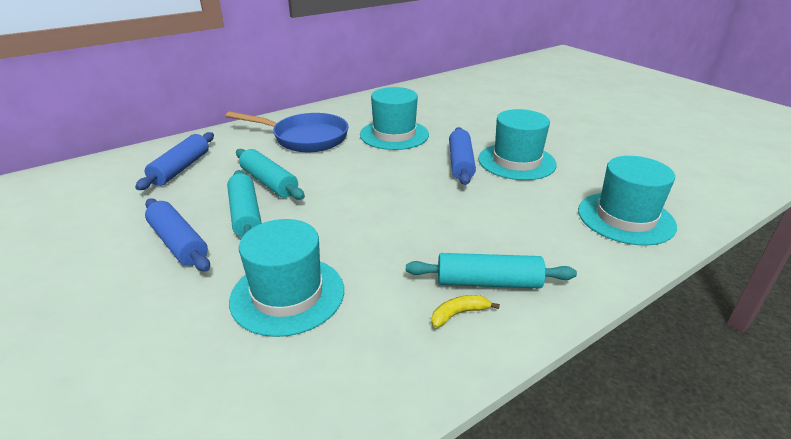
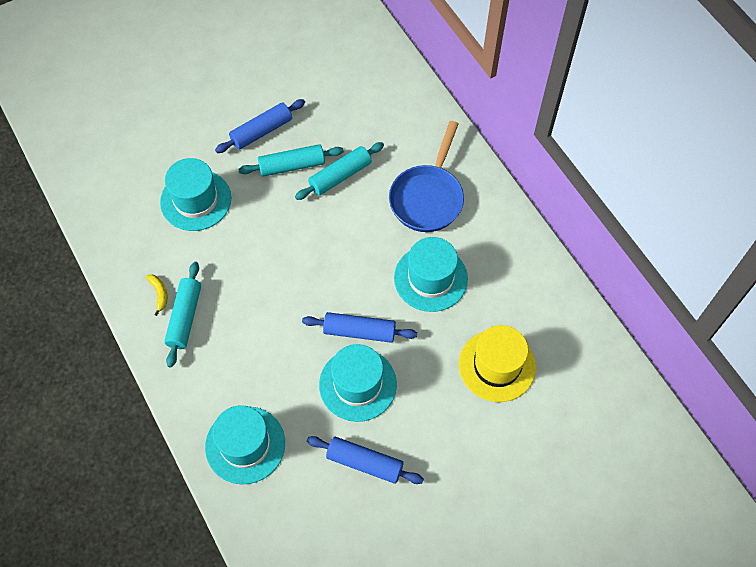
camera: 95 degrees right, 30 degrees up
(181, 168) = (373, 109): blue rolling pin -> blue rolling pin (365, 463)
(468, 110) = (497, 365): none -> yellow hat

